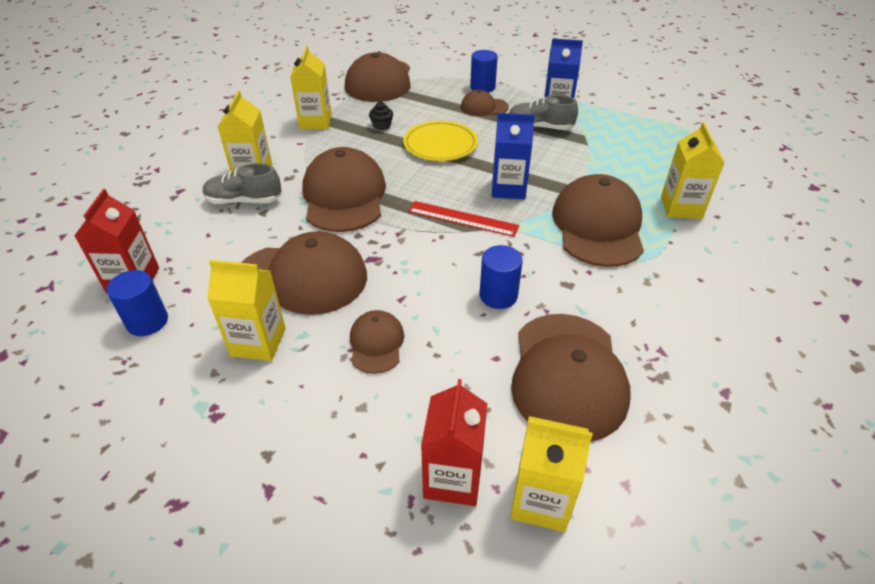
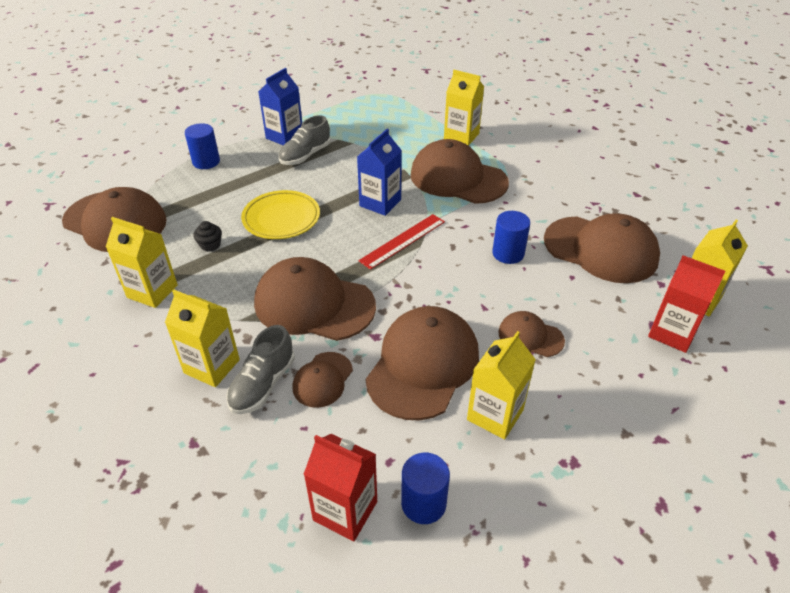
camera: 65 degrees left, 0 degrees up
(484, 107) = (242, 173): brown cap -> brown cap (322, 379)

